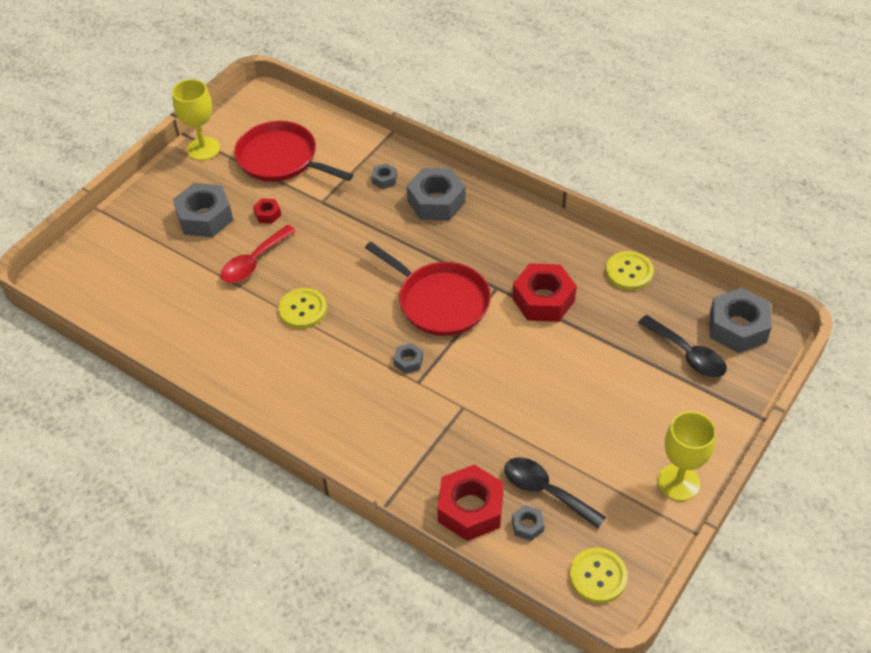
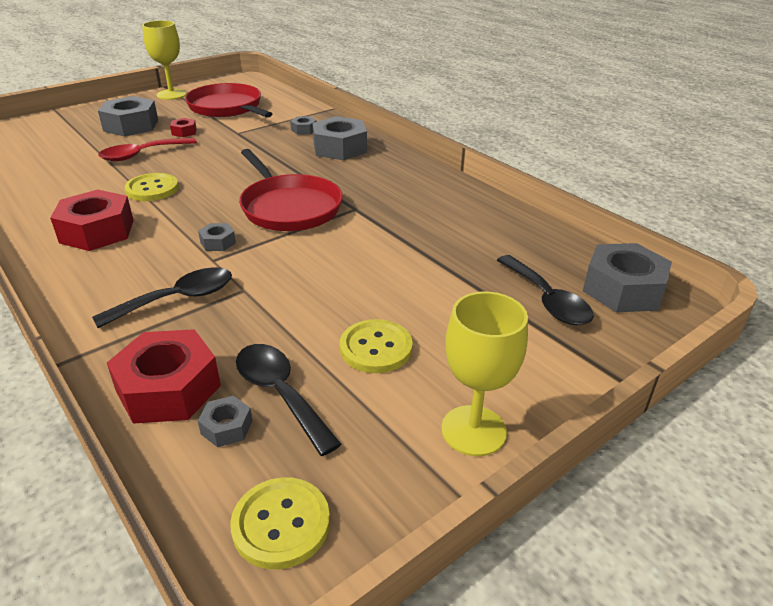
camera: 15 degrees right, 15 degrees down
(420, 430) = (178, 299): none -> black spoon
(543, 299) = (399, 225): red nut -> red nut (97, 231)
(629, 272) = (507, 223): yellow button -> yellow button (376, 348)

